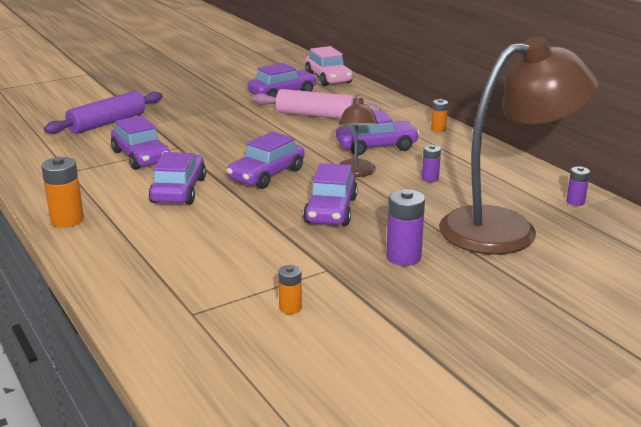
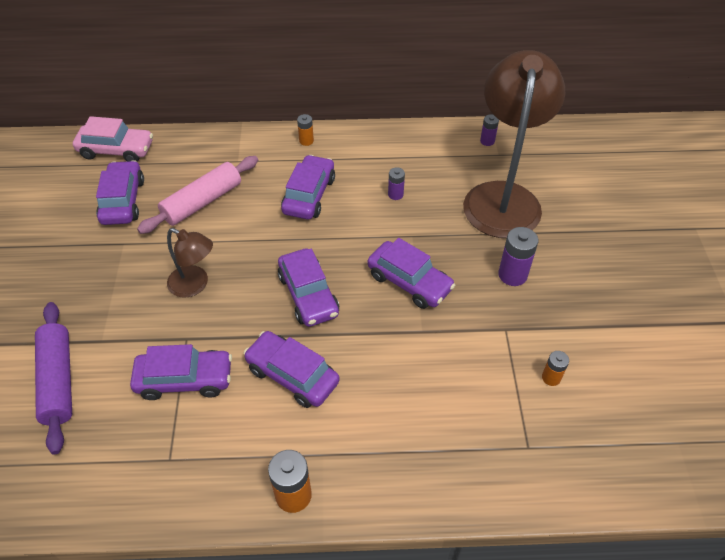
camera: 60 degrees left, 25 degrees up
(356, 173) = (351, 233): brown lamp -> brown lamp (195, 285)

